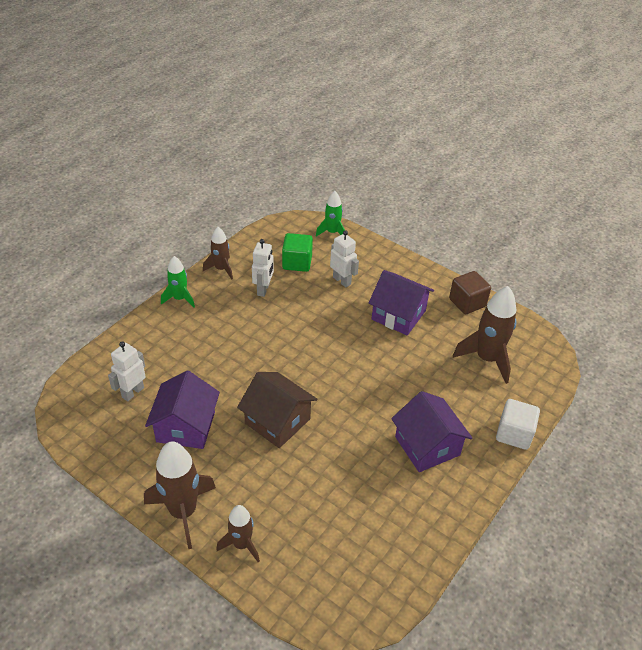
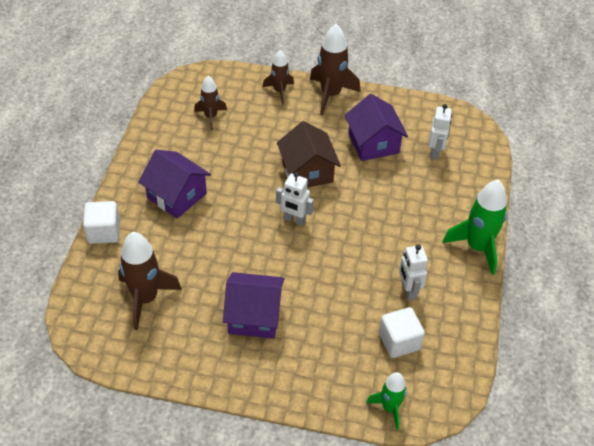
camera: 155 degrees right, 5 degrees up
(179, 298) = (477, 247): green rocket -> green rocket, size x1.67
(221, 269) = (469, 298): brown rocket -> brown rocket (211, 117)
(277, 421) = (307, 172): brown house -> brown house turned 60 degrees clockwise
(297, 262) = (399, 341): green cube -> white cube
(342, 280) = (336, 337): white robot -> white robot (294, 220)
(467, 302) = (185, 364): brown cube -> none

